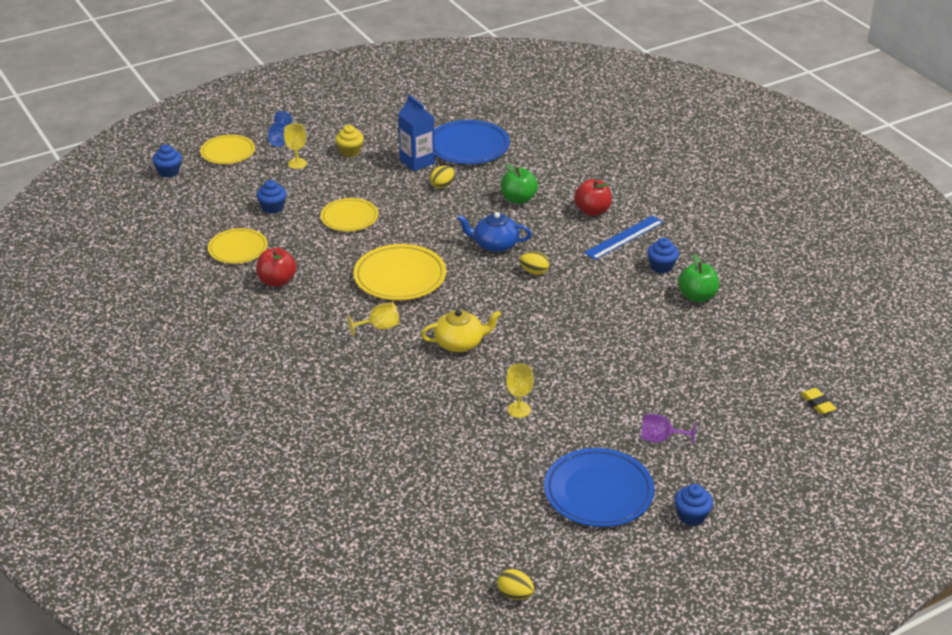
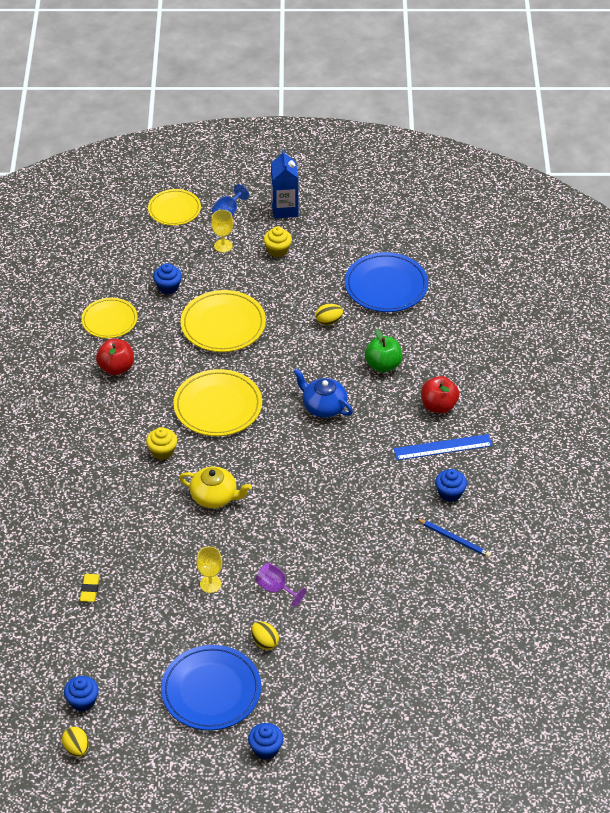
camera: 30 degrees right, 10 degrees up
(169, 172) = (111, 212): blue cupcake -> blue cupcake (82, 701)
(349, 217) = (223, 325): yellow plate -> yellow plate, size x1.52
(379, 327) = (162, 451): yellow goblet -> yellow cupcake
(417, 162) = (327, 285): blue carton -> blue carton (284, 209)
(534, 272) = (334, 450): yellow egg -> yellow egg (264, 642)
(660, 439) = (301, 666): purple goblet -> purple goblet (276, 589)
(697, 296) = (454, 539): green apple -> blue pencil
(817, 404) = (463, 696): yellow eraser -> yellow eraser (90, 589)

